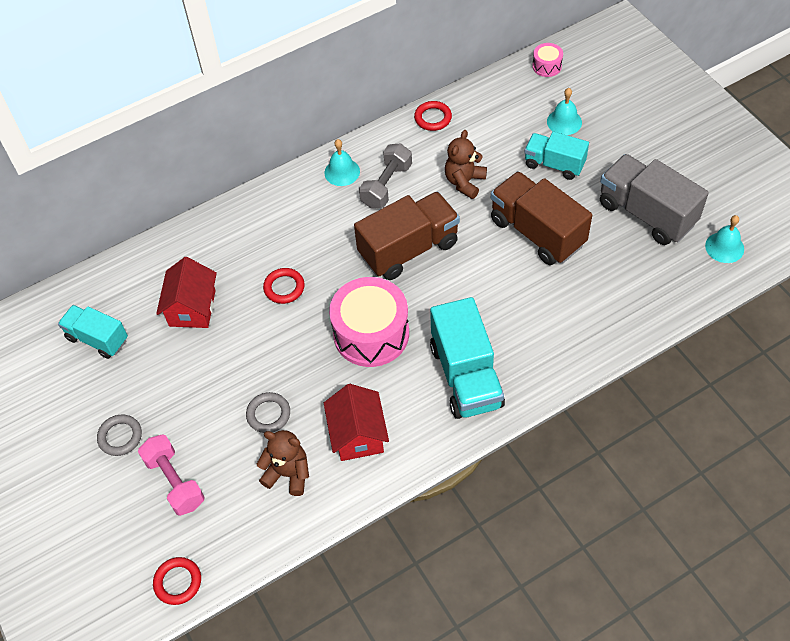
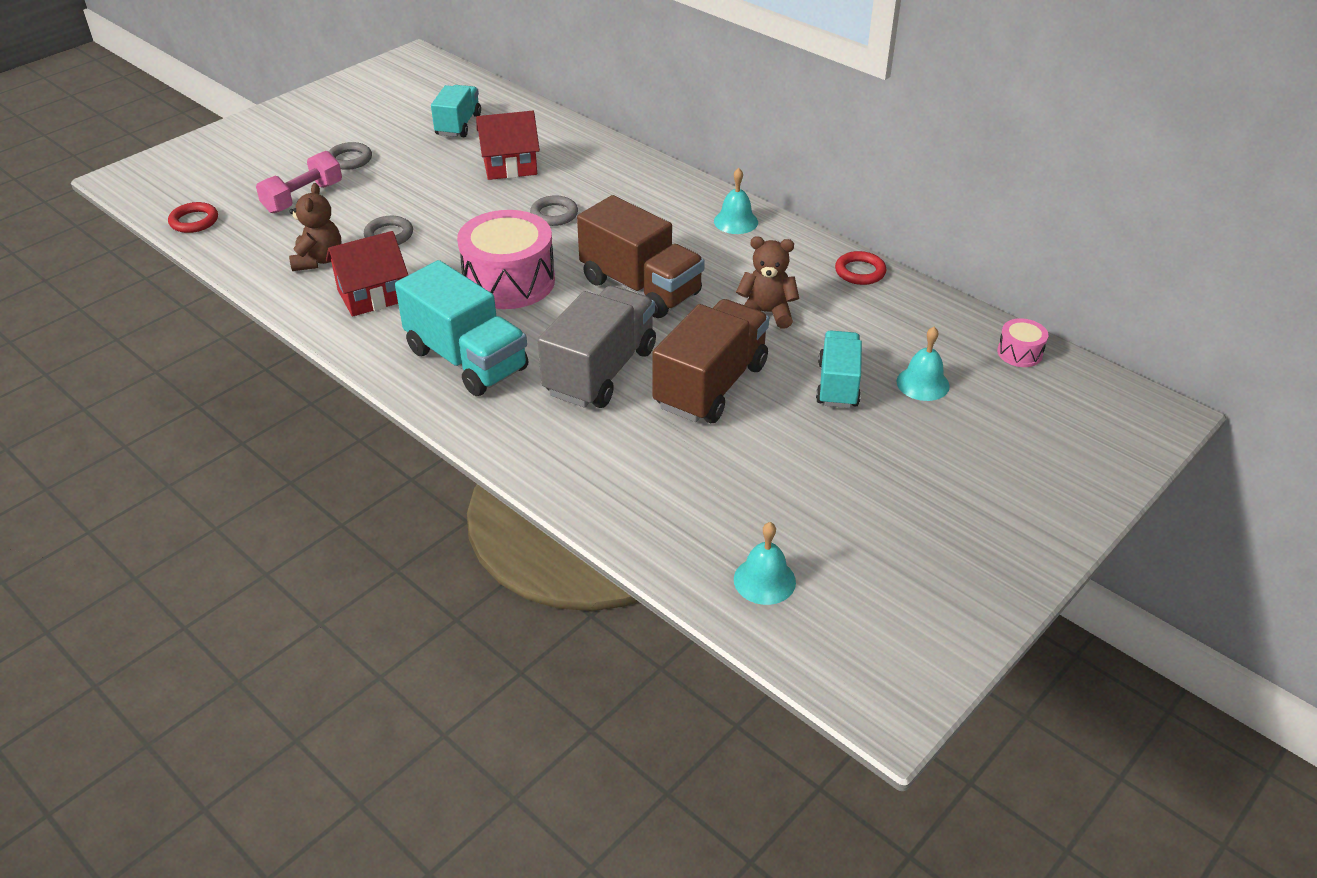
camera: 70 degrees right, 15 degrees down
(284, 287) = (554, 214): red ring -> grey ring
(386, 185) = (731, 255): grey dumbbell -> none
(466, 376) = (467, 360): turquoise truck -> turquoise truck turned 105 degrees counterclockwise
(646, 213) = (792, 486): grey truck -> grey truck (600, 371)

